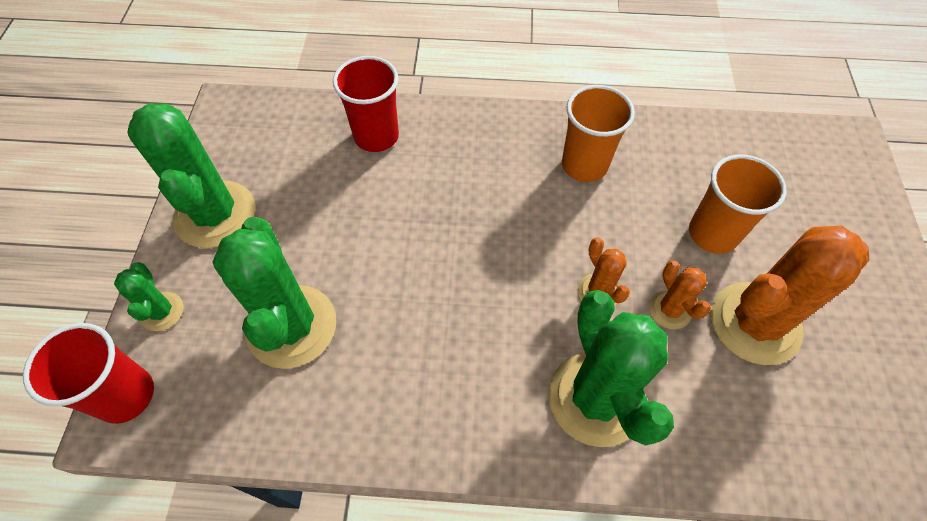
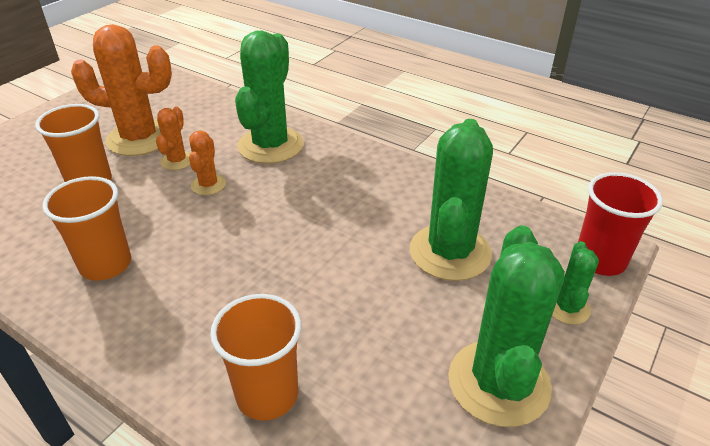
camera: 150 degrees left, 20 degrees down
(376, 136) = (267, 395): red cup -> orange cup

